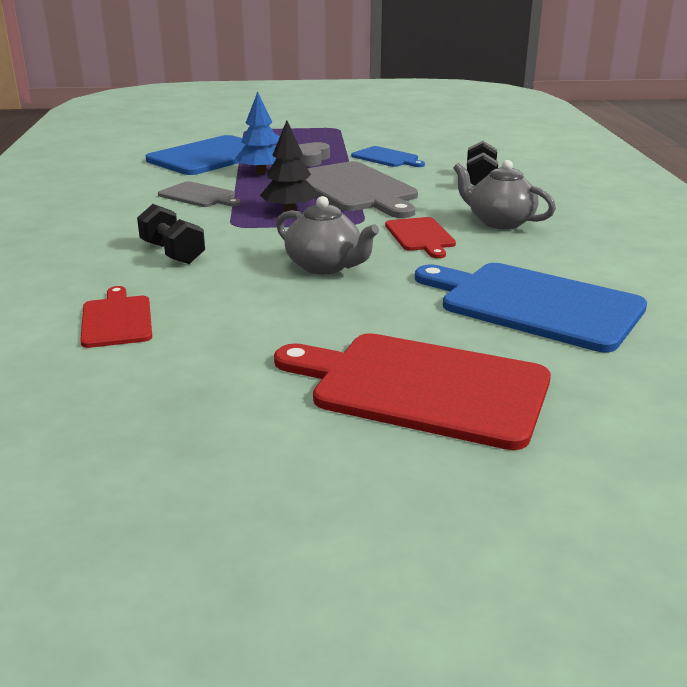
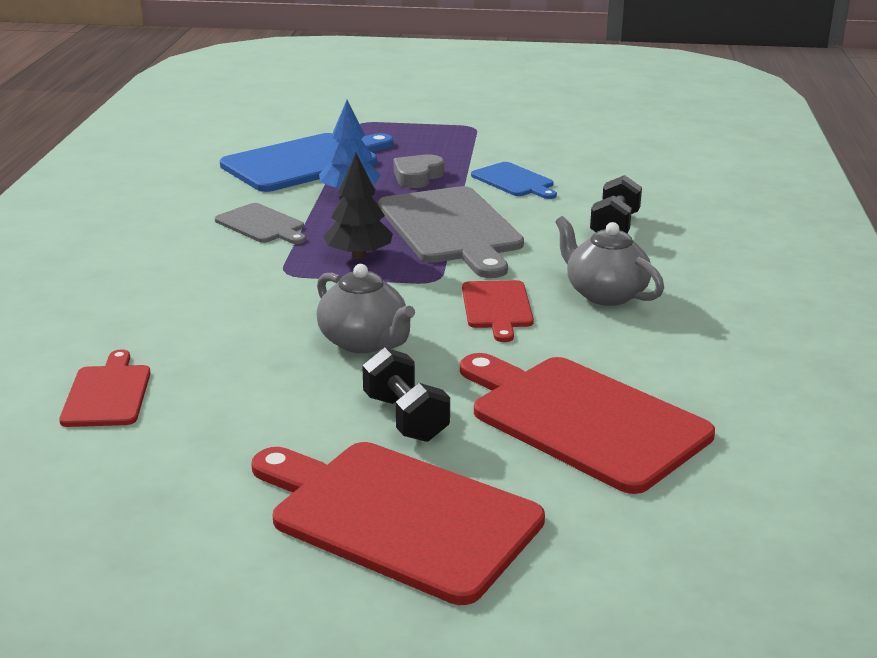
camera: 10 degrees right, 0 degrees up
(172, 253) = (200, 307): black dumbbell -> black dumbbell (405, 418)
(534, 305) = (582, 420): blue cutting board -> red cutting board

